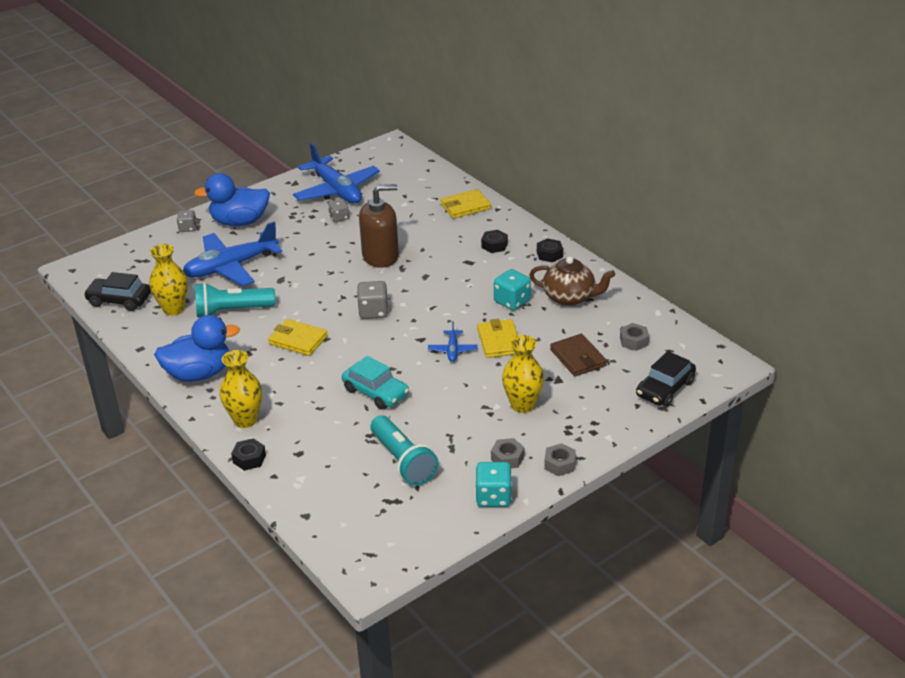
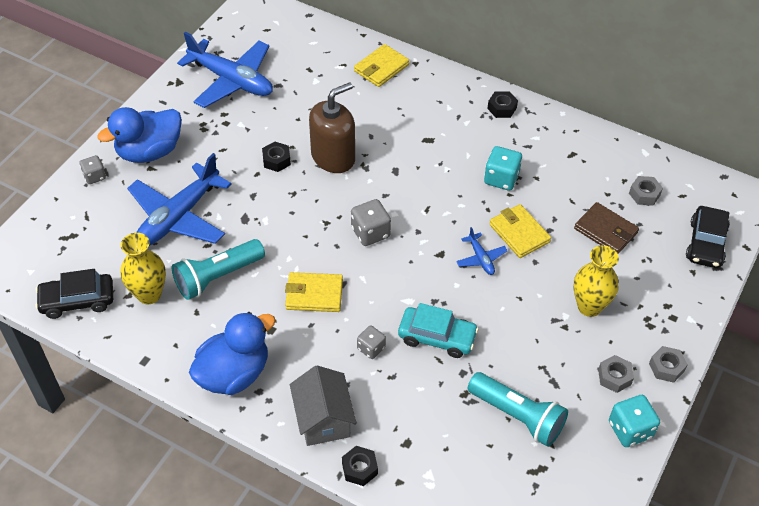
camera: 25 degrees left, 15 degrees up
(245, 420) = (323, 419): yellow vase -> grey house
(339, 218) = (257, 117): grey dice -> grey dice (371, 348)
(494, 245) = (441, 111): black nut -> black nut (276, 160)
(570, 298) = (554, 158): brown teapot -> none

